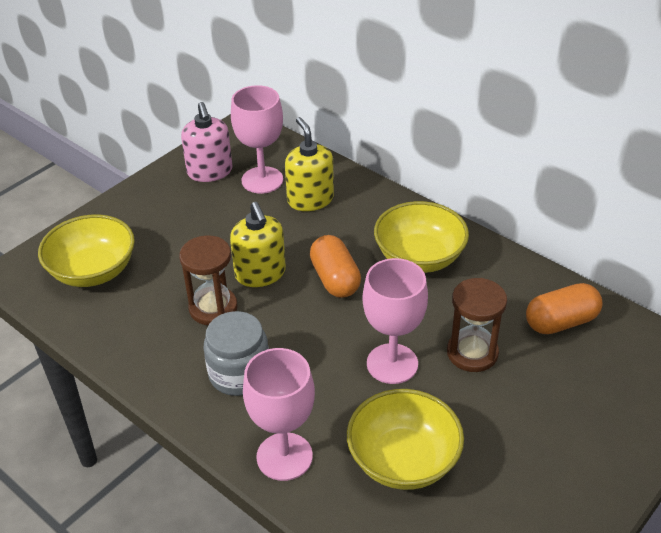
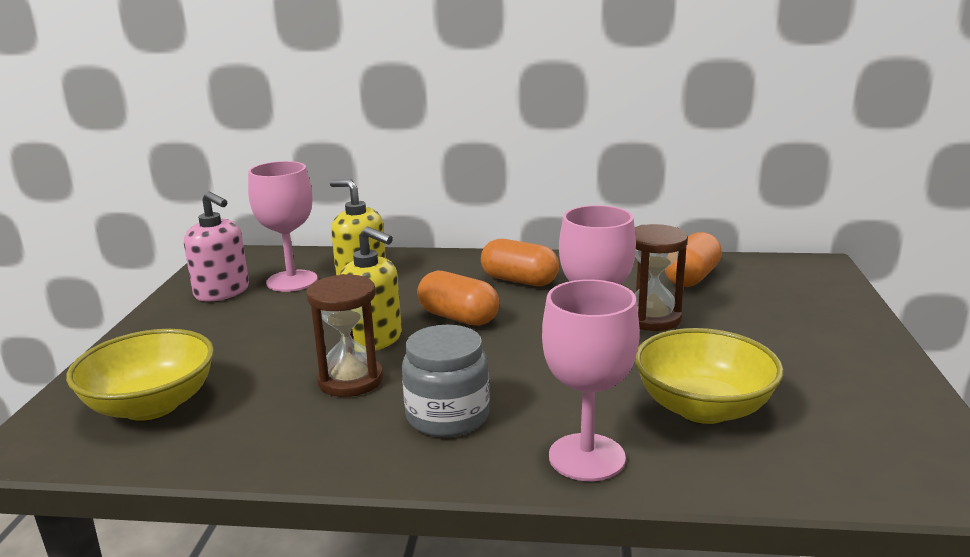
camera: 35 degrees left, 20 degrees down
(419, 257) = (519, 281): yellow bowl -> orange capsule

